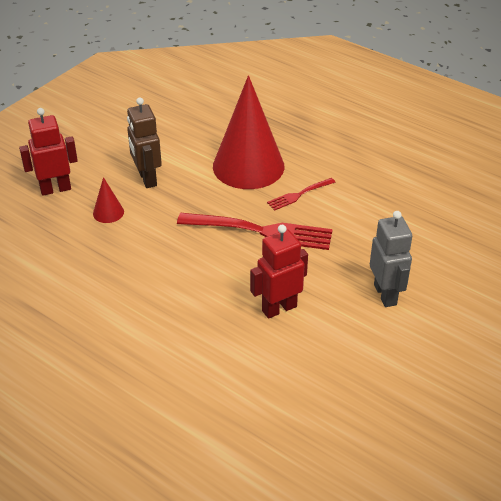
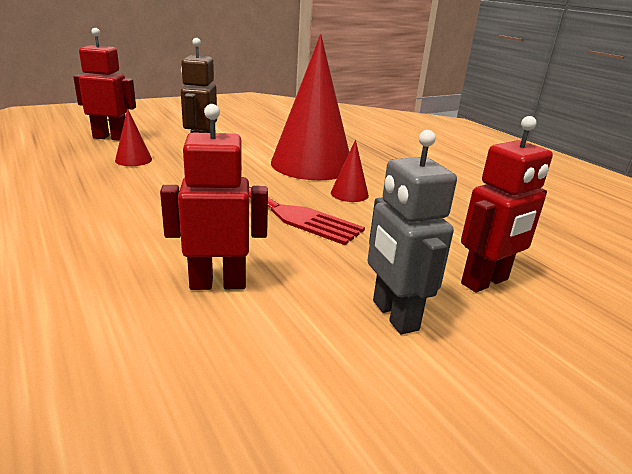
camera: 20 degrees right, 15 degrees down
(299, 194) = (349, 194): red fork -> red cone
(385, 294) = (394, 315): grey robot -> grey robot turned 150 degrees clockwise
(423, 251) = (485, 282): none -> red robot

